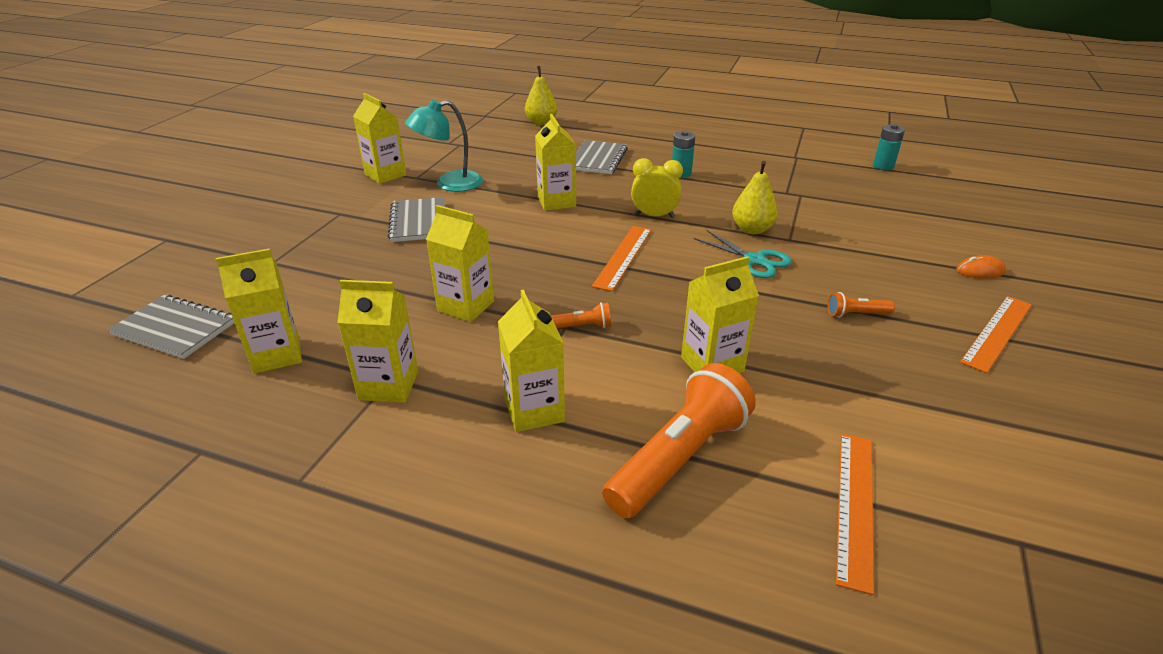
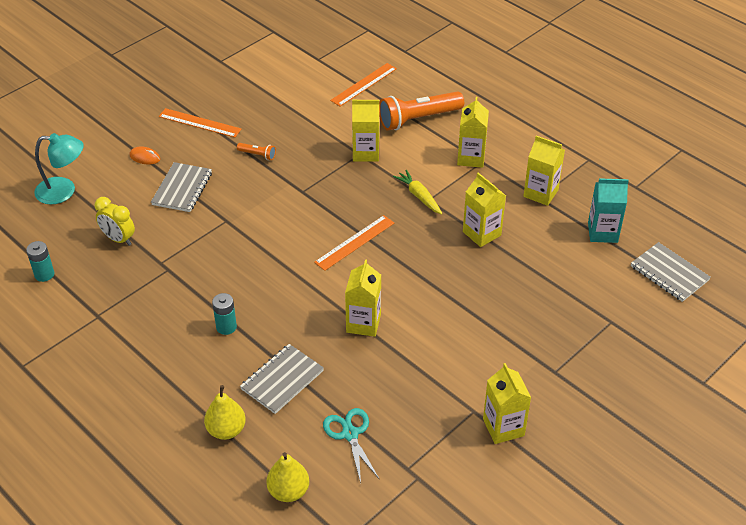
camera: 155 degrees left, 10 degrees up
(277, 355) = (602, 232): yellow carton -> turquoise carton
(418, 222) = (489, 335): grey notebook -> grey notebook (182, 189)
(449, 184) = (445, 387): turquoise lamp -> turquoise lamp (64, 191)
(581, 327) = (419, 196): orange flashlight -> yellow carrot
(654, 216) = (298, 277): yellow clock -> yellow clock (118, 239)
(752, 229) = (241, 238): yellow pear -> yellow pear (226, 430)
(754, 260) = (270, 210): turquoise scissors -> turquoise scissors (350, 434)
(997, 332) = (199, 123): orange ruler -> orange ruler turned 45 degrees clockwise

